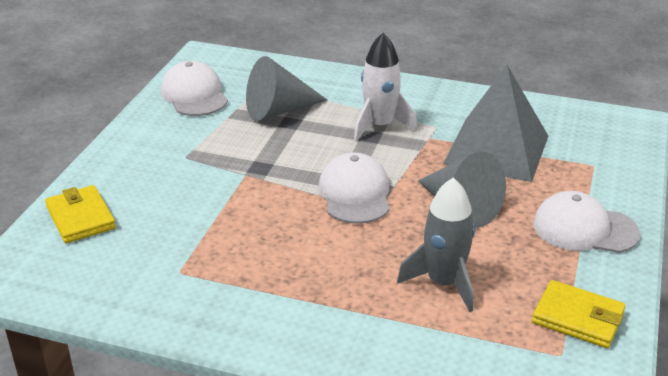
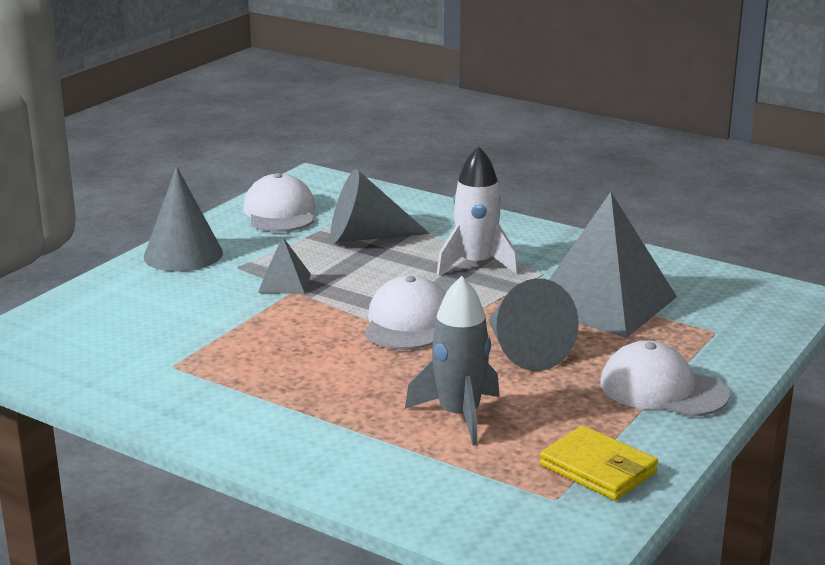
camera: 15 degrees right, 10 degrees down
(81, 218) = (96, 306): yellow wallet -> none
(132, 150) = (183, 254): none -> grey cone
(234, 168) = (284, 283): none -> grey pyramid

